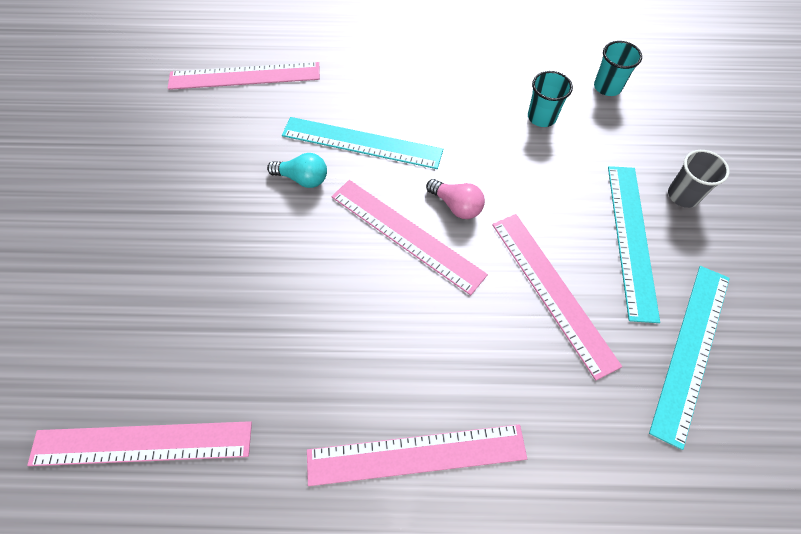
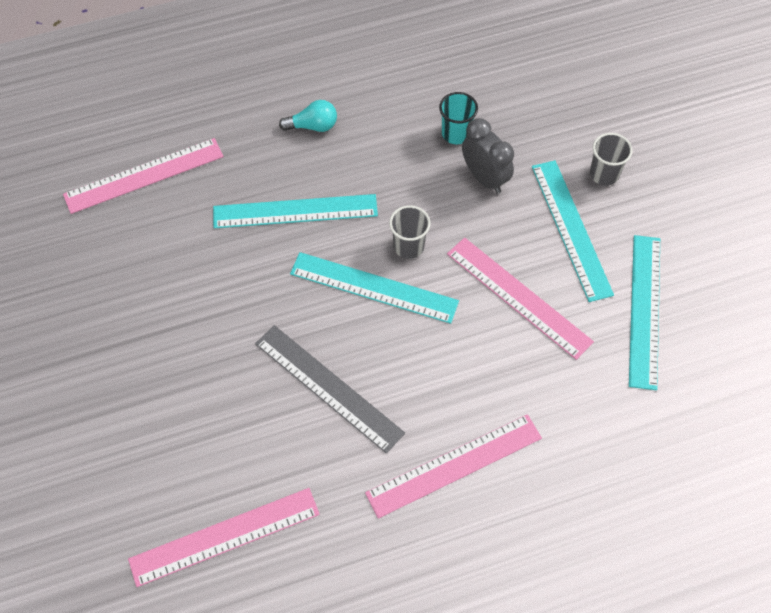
camera: 20 degrees left, 0 degrees up
(303, 178) = (254, 264): turquoise light bulb -> turquoise light bulb (313, 126)
(319, 320) = (328, 387): none -> grey ruler
(406, 234) = (374, 287): pink ruler -> turquoise ruler
(456, 206) = (408, 246): pink light bulb -> grey cup
(556, 164) = (484, 178): none -> grey clock
(607, 87) = (507, 83): turquoise cup -> none

